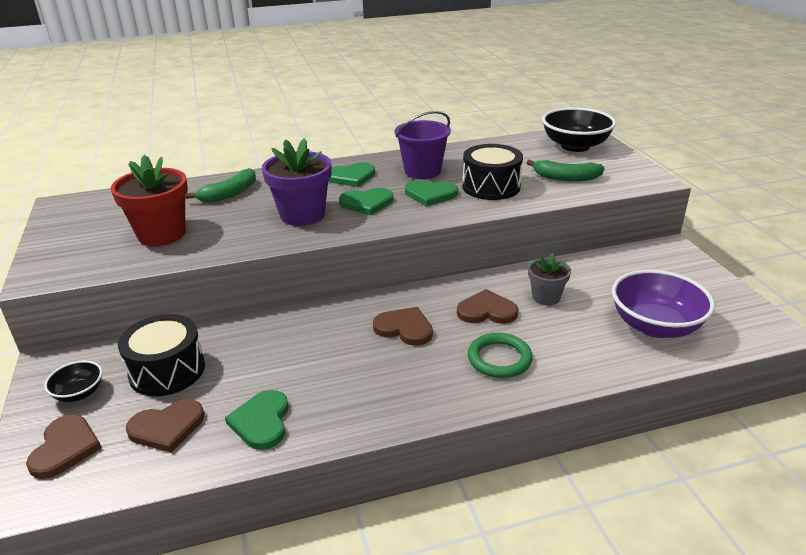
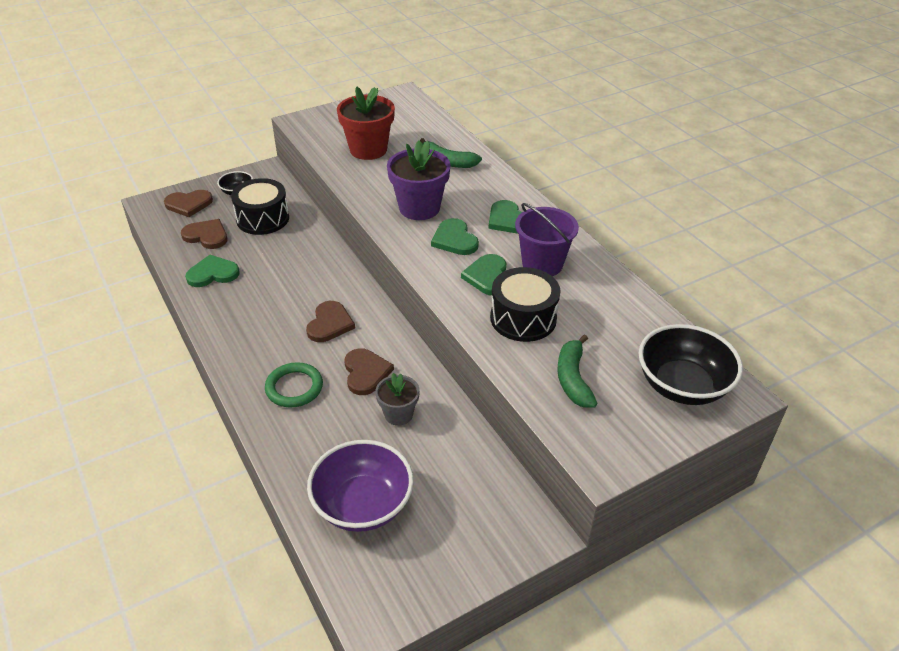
camera: 75 degrees right, 10 degrees up
(167, 427) = (206, 236): brown heart -> brown heart turned 150 degrees clockwise

